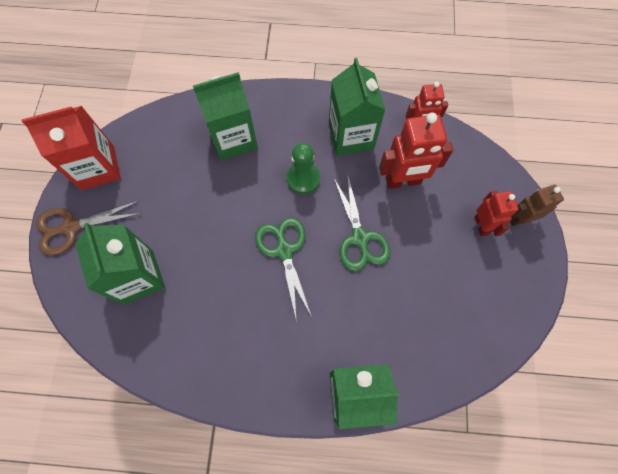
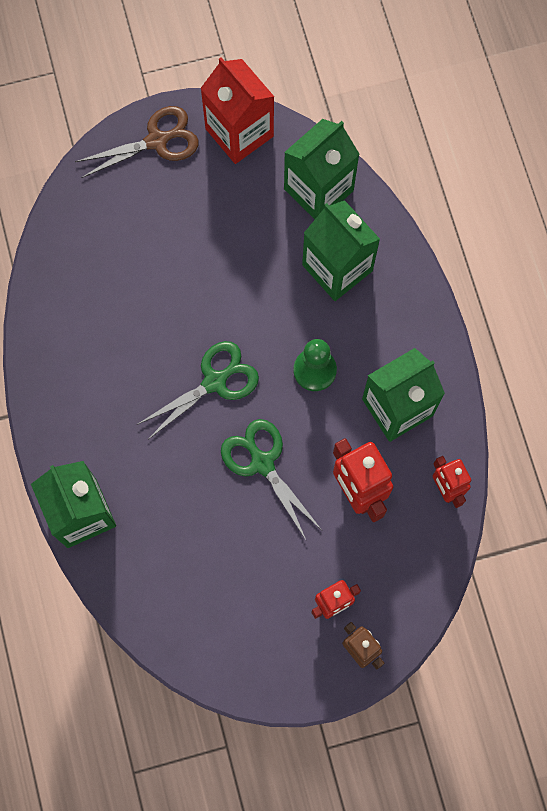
camera: 70 degrees right, 5 degrees up
(71, 228) = (157, 140): brown scissors -> brown scissors turned 105 degrees clockwise
(138, 277) = (128, 237): green carton -> green carton (318, 190)
(360, 238) = (262, 462): green scissors -> green scissors turned 90 degrees clockwise

